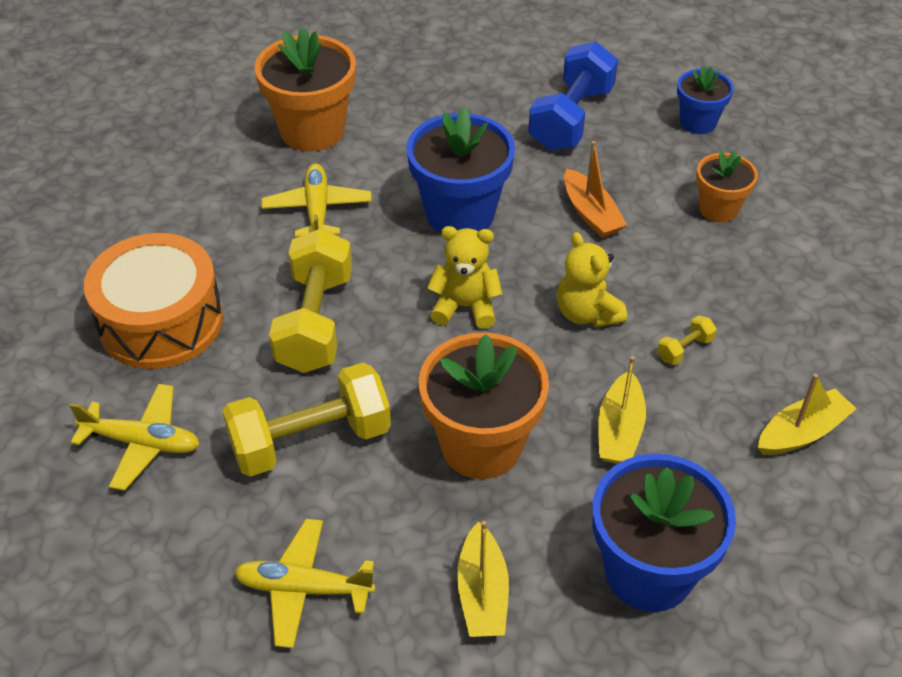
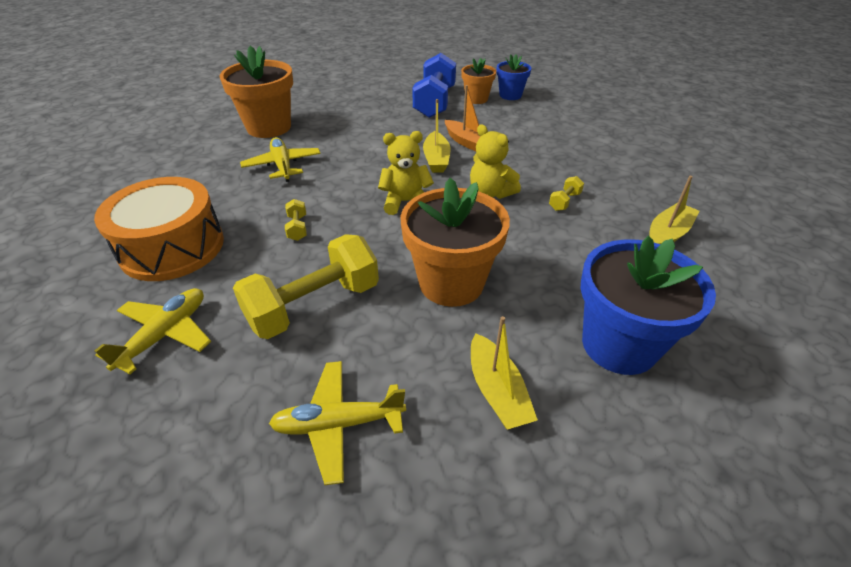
camera: 15 degrees left, 5 degrees down
(142, 443) = (165, 335): yellow plane -> yellow plane turned 60 degrees counterclockwise
(315, 322) = (297, 228): yellow dumbbell -> yellow dumbbell, size x0.42
(460, 214) = (383, 154): blue flower pot -> none
(619, 430) = (547, 255): yellow boat -> yellow boat (436, 159)
(718, 209) = (544, 130): orange flower pot -> orange flower pot (476, 99)

